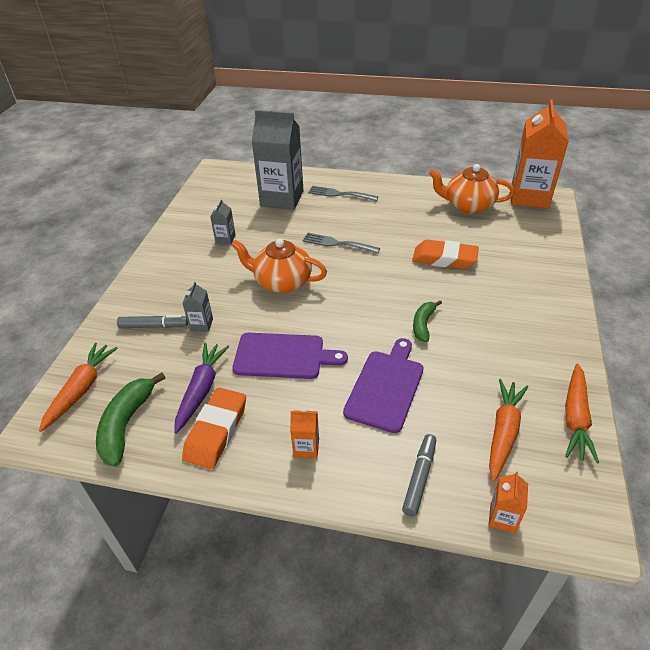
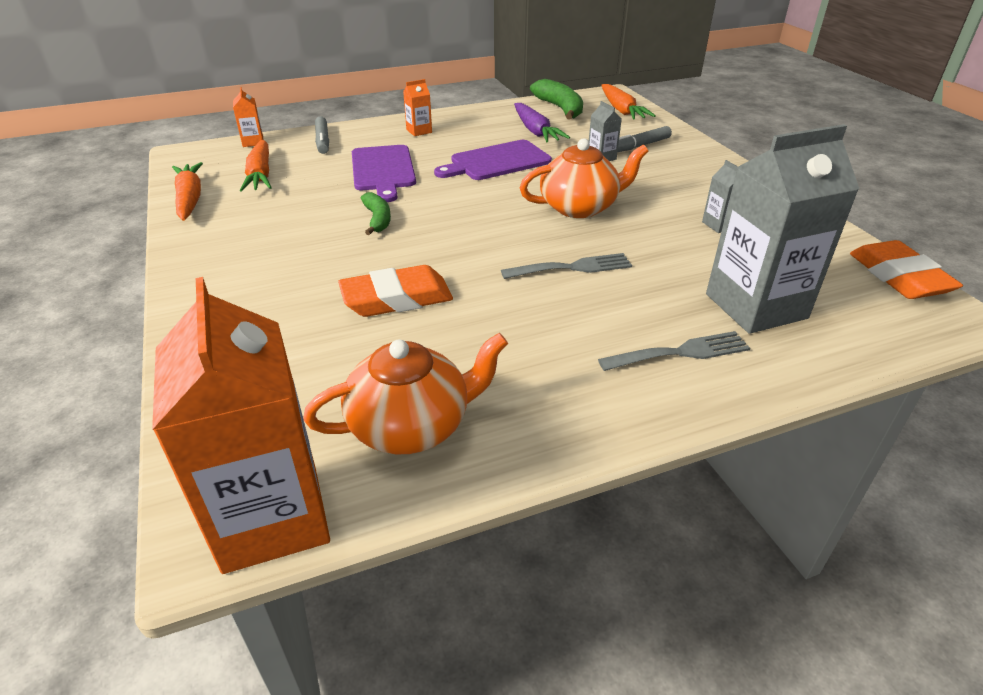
camera: 145 degrees right, 5 degrees down
(216, 431) = (493, 121): orange eraser -> orange eraser (899, 277)

